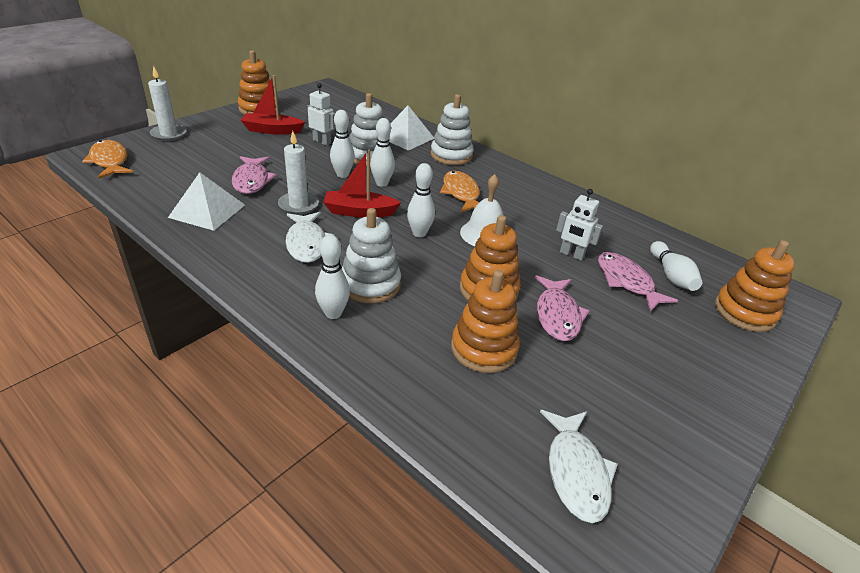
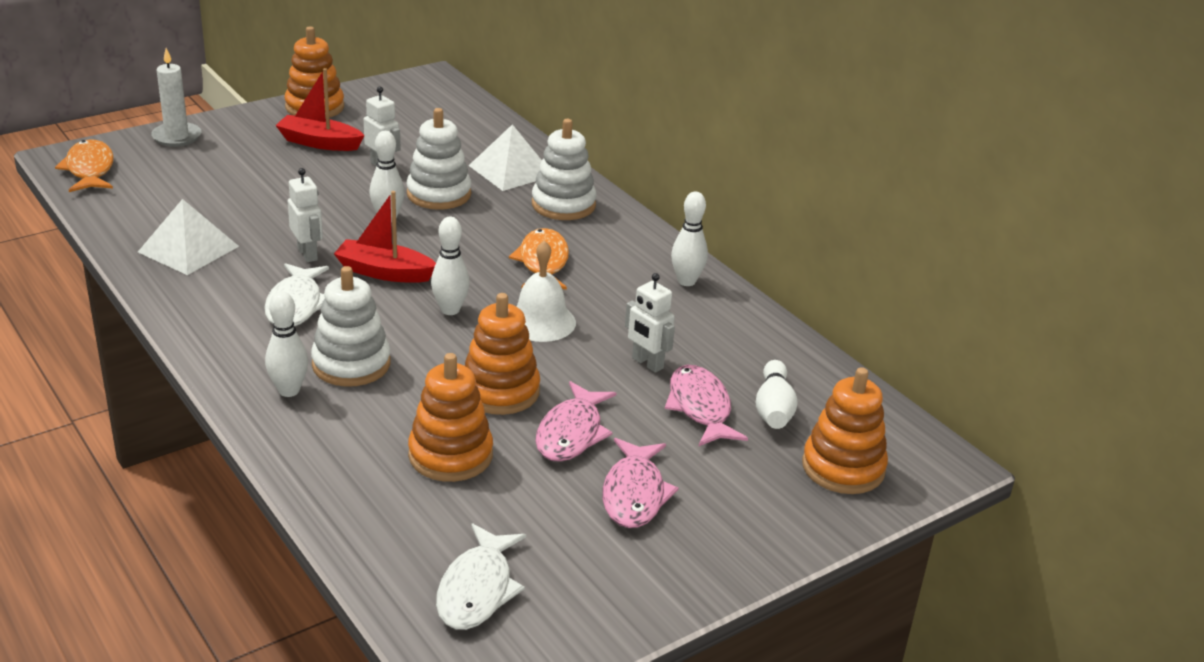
camera: 15 degrees right, 5 degrees down
(252, 181) = (261, 214): pink fish -> pink fish (634, 494)
(298, 205) = (308, 254): white candle -> white robot
(382, 183) = (436, 236): white bowling pin -> white bowling pin (686, 281)

